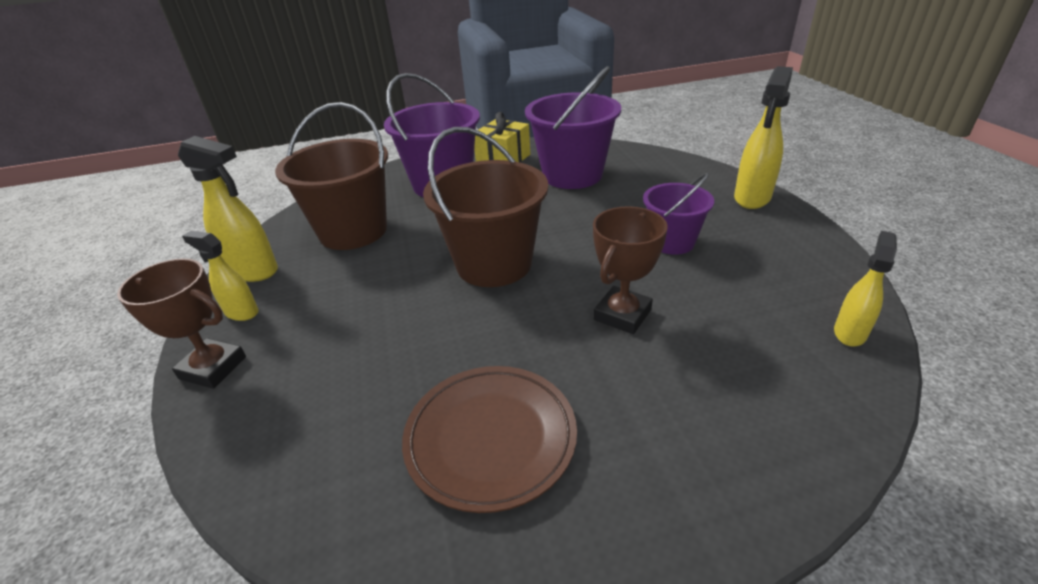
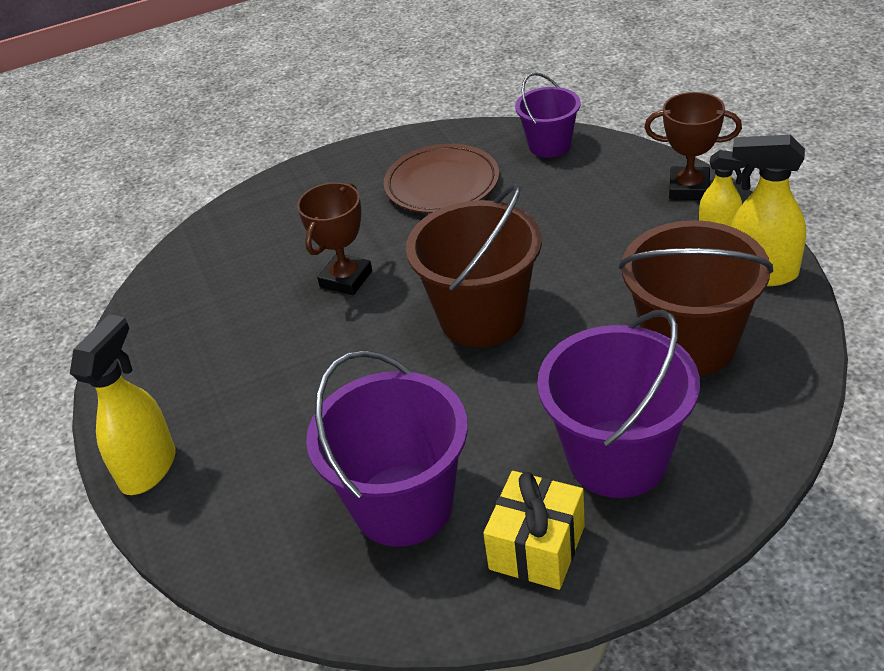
camera: 175 degrees right, 5 degrees up
(672, 242) = (279, 373): purple bucket -> purple bucket (549, 145)
(849, 332) = (161, 289): yellow spray bottle -> none

